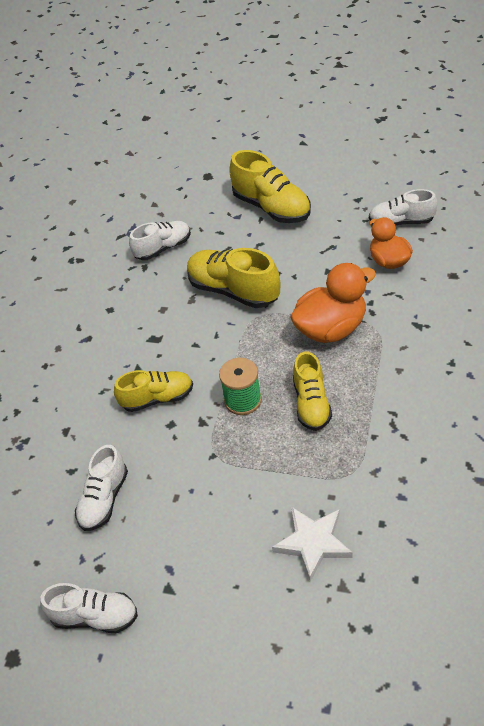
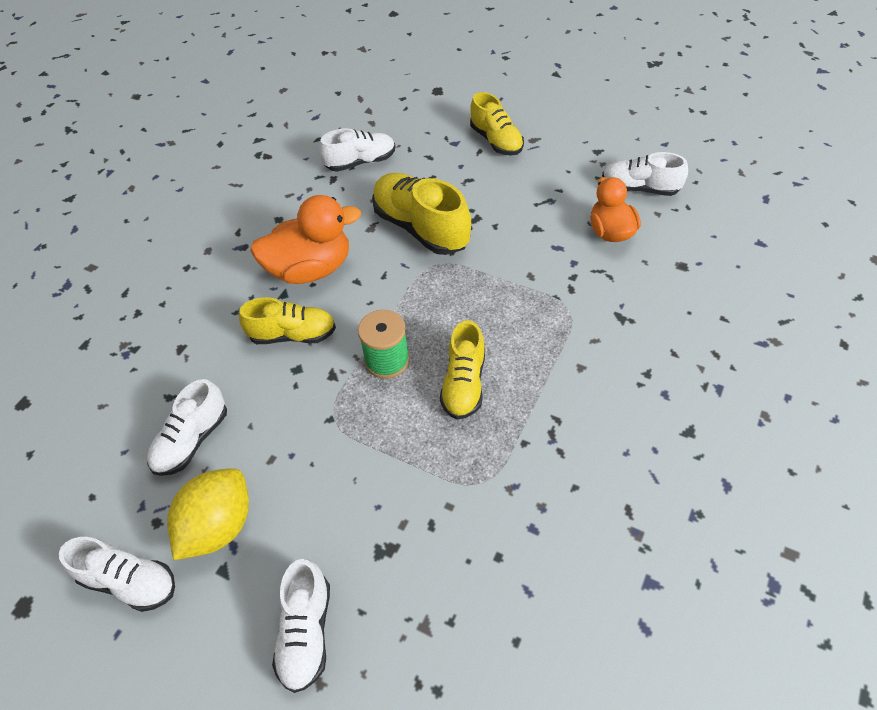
camera: 10 degrees right, 5 degrees up
(152, 557) = (219, 526): none -> yellow lemon
(252, 615) = (306, 632): none -> white shoe
(272, 208) = (496, 141): yellow shoe -> yellow shoe, size x0.65
(313, 543) = (408, 559): white star -> none
(331, 329) = (517, 298): orange duck -> orange duck (311, 269)

